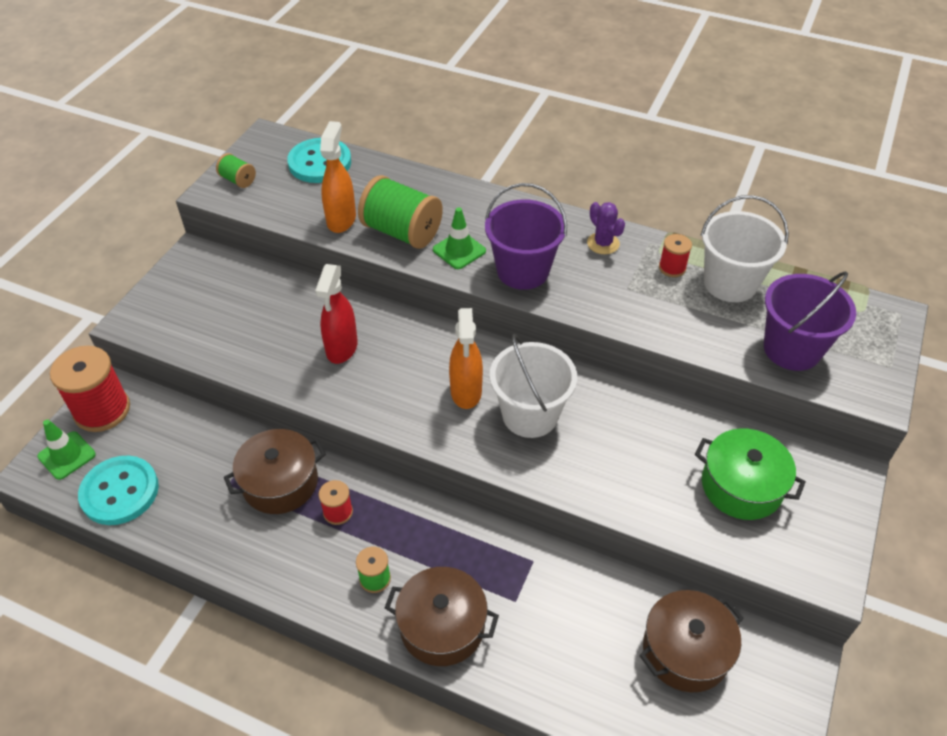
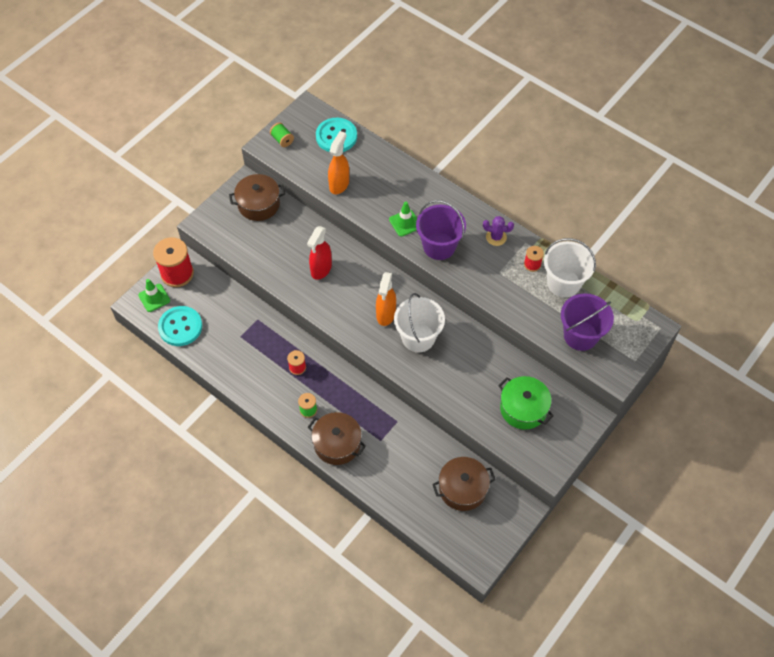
camera: 15 degrees right, 10 degrees up
(280, 482) = (269, 342): brown pot -> brown pot (258, 204)
(402, 232) = (374, 201): green spool -> none
(603, 243) = (496, 237): purple cactus -> purple cactus turned 60 degrees counterclockwise

